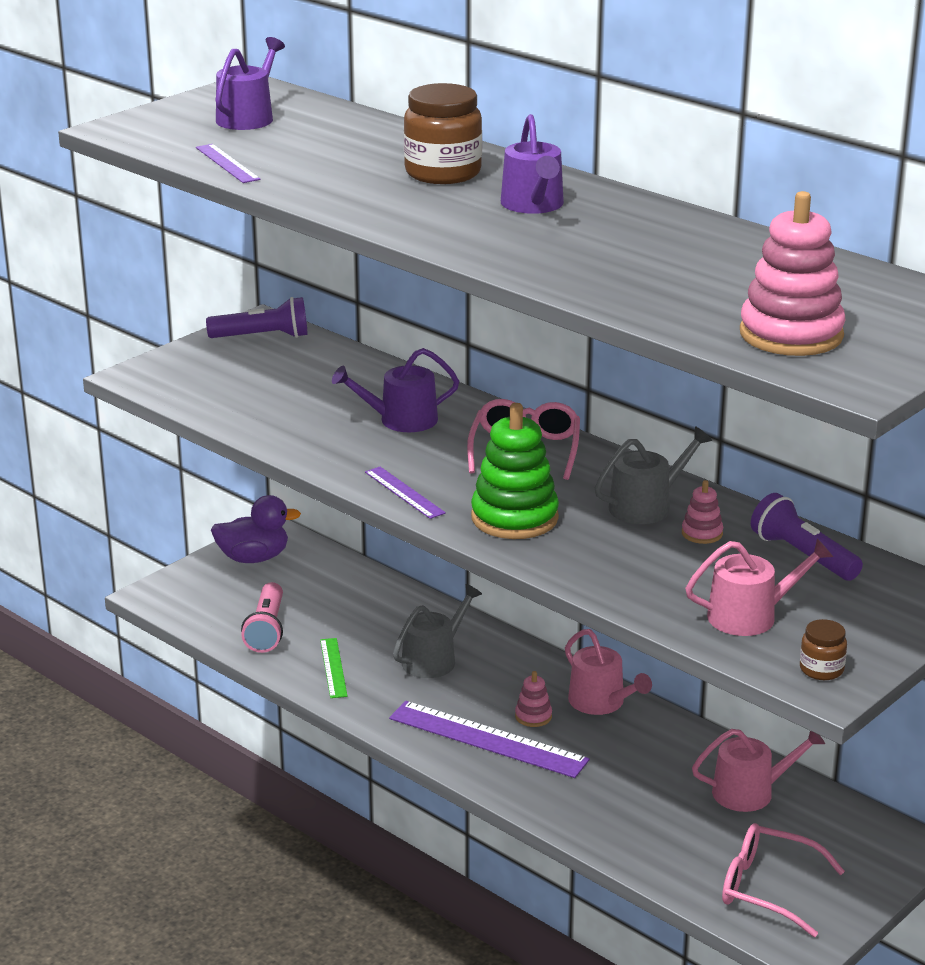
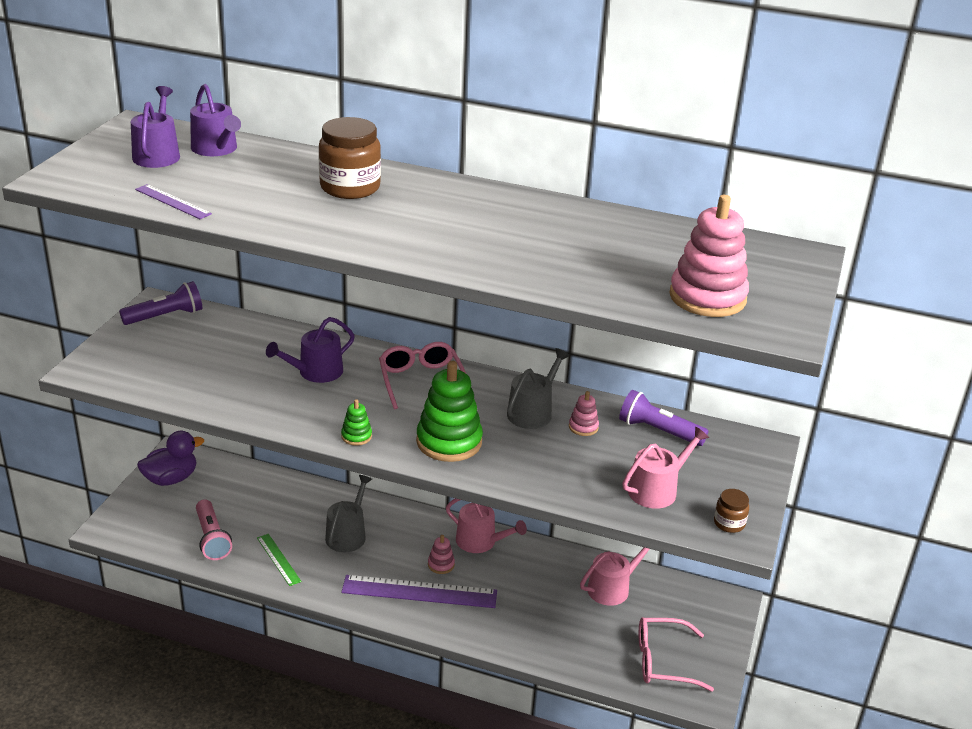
camera: 25 degrees left, 5 degrees up
(404, 492) = (356, 436): purple ruler -> green stacking toy
(533, 205) = (440, 208): purple watering can -> purple watering can (216, 149)

